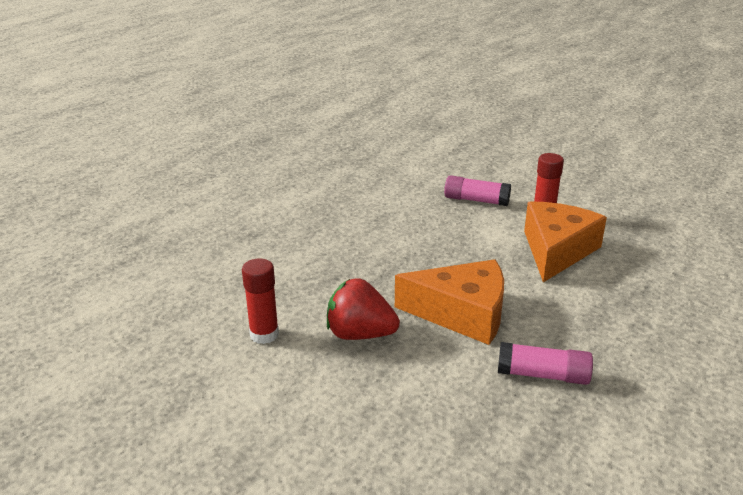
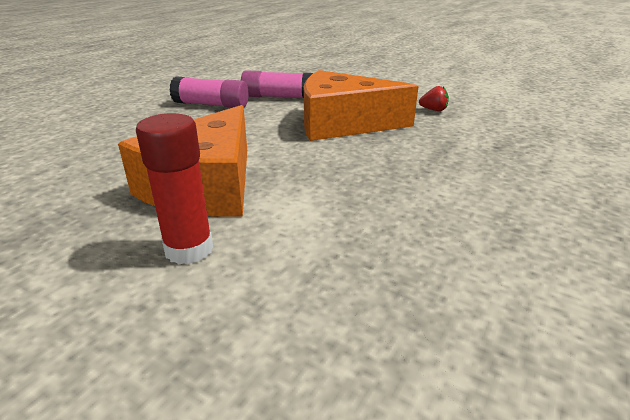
camera: 175 degrees right, 0 degrees up
(264, 334) = (517, 107): red glue stick -> none
(360, 334) = (433, 110): red strawberry -> red strawberry, size x0.43
(476, 200) = (325, 291): pink glue stick -> pink glue stick (211, 105)

